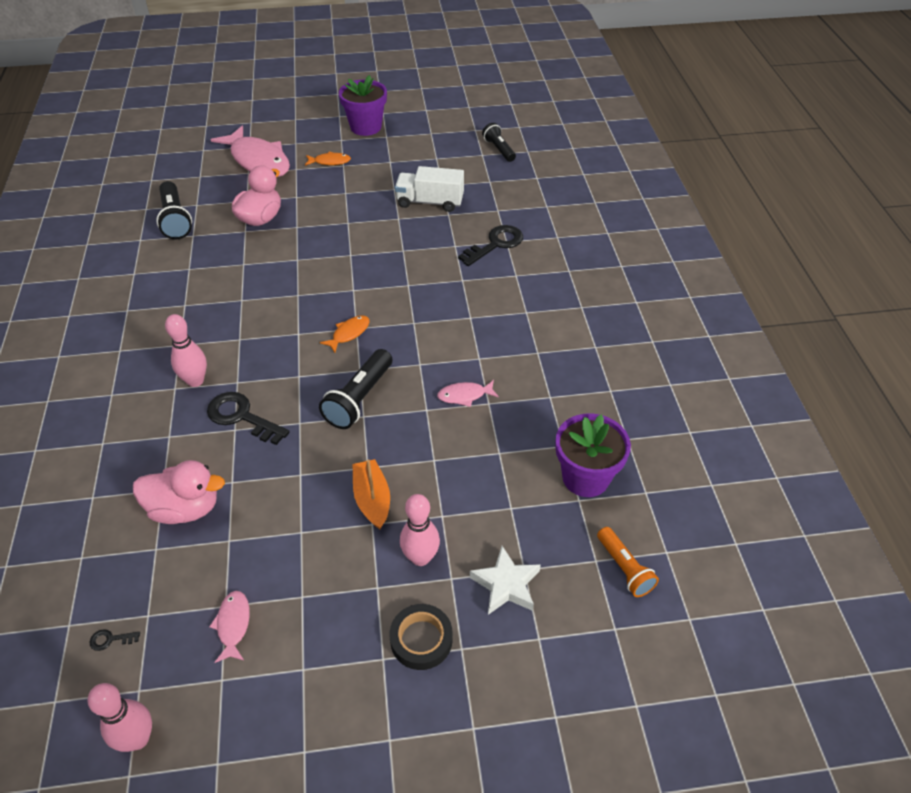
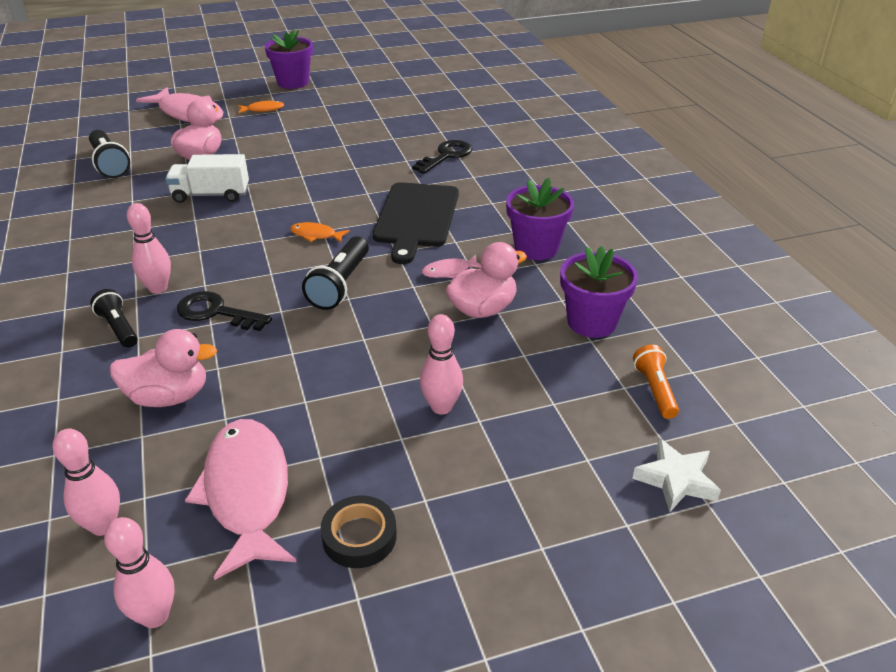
camera: 10 degrees left, 10 degrees down
(110, 639) = (103, 526): black key -> pink bowling pin
(233, 625) = (247, 492): pink fish -> pink fish, size x2.25
(349, 333) = (316, 235): orange fish -> orange fish turned 105 degrees counterclockwise
(372, 499) = (376, 365): orange boat -> none
(421, 639) = (462, 477): black tape -> black tape (359, 536)
(430, 202) = (372, 131): white truck -> white truck (211, 195)
(448, 323) = (416, 218): none -> black cutting board
(485, 447) = (482, 309): none -> pink duck
(499, 149) = (429, 89): black flashlight -> black flashlight (119, 328)
(506, 585) = (538, 418): white star -> white star (676, 480)
(555, 377) = (536, 248): none -> purple flower pot
(624, 568) = (655, 390): orange flashlight -> orange flashlight turned 150 degrees counterclockwise

